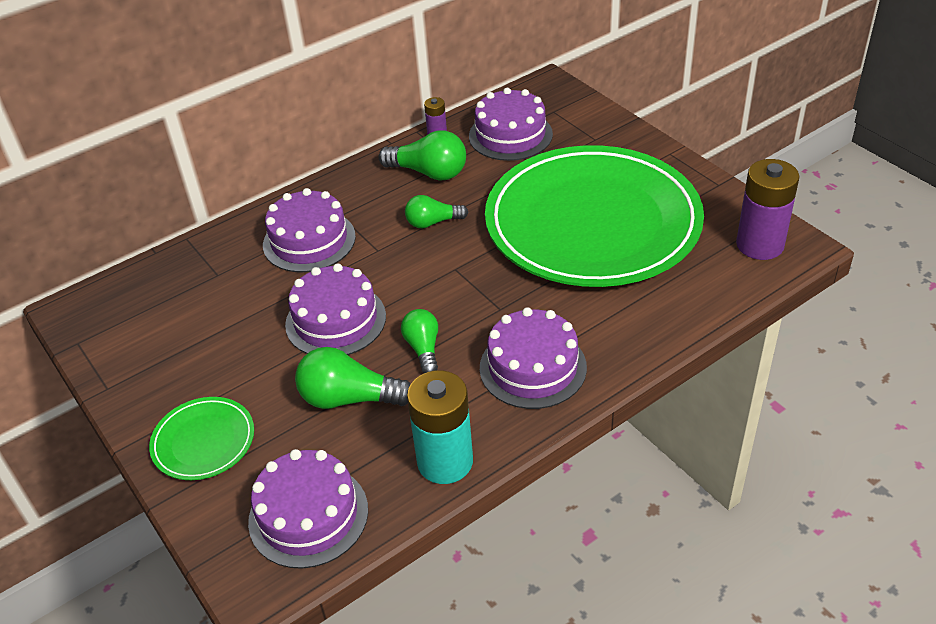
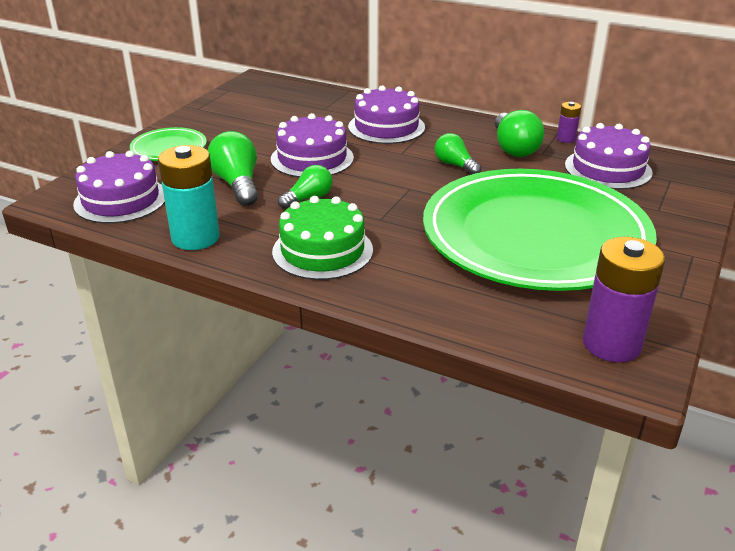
camera: 60 degrees right, 10 degrees down
(533, 367) = (322, 251): purple cake -> green cake

